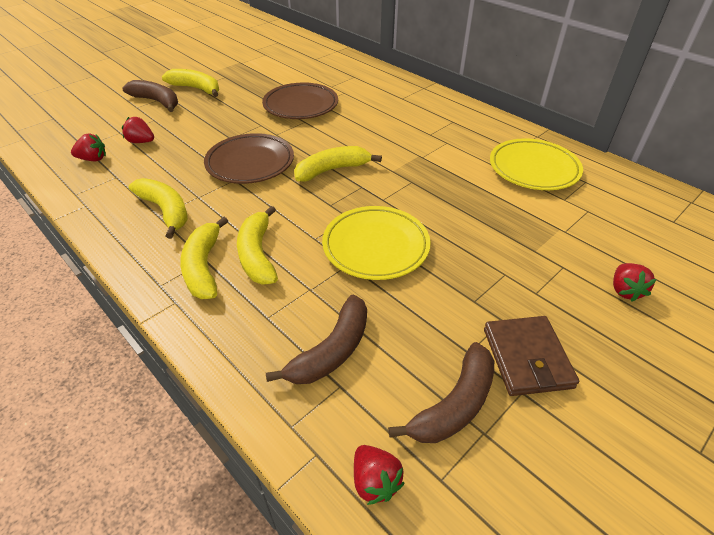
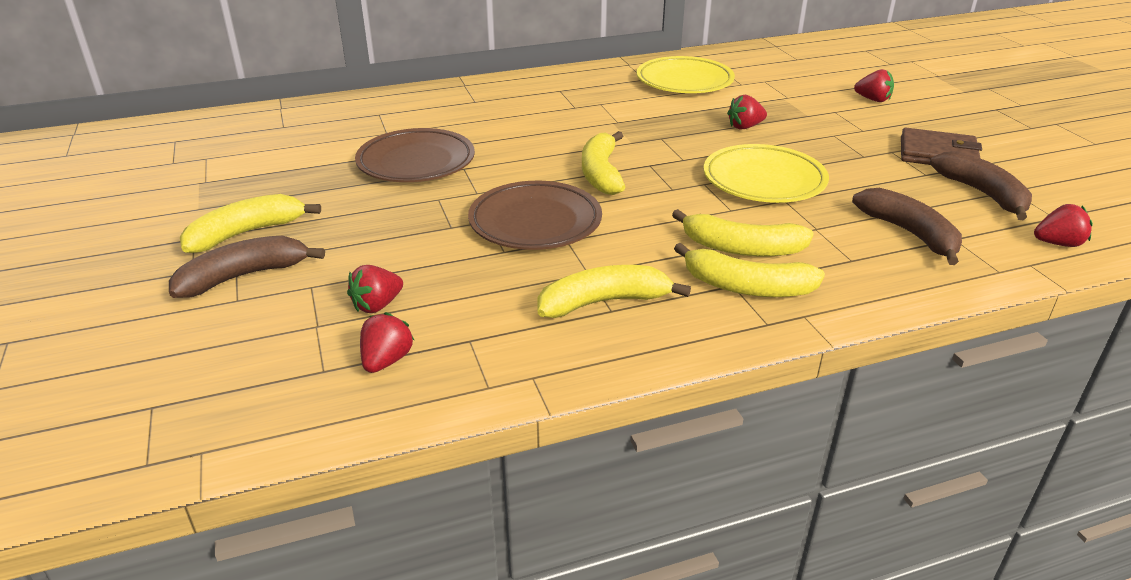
camera: 65 degrees left, 10 degrees down
(471, 218) = (745, 127): none -> red strawberry

